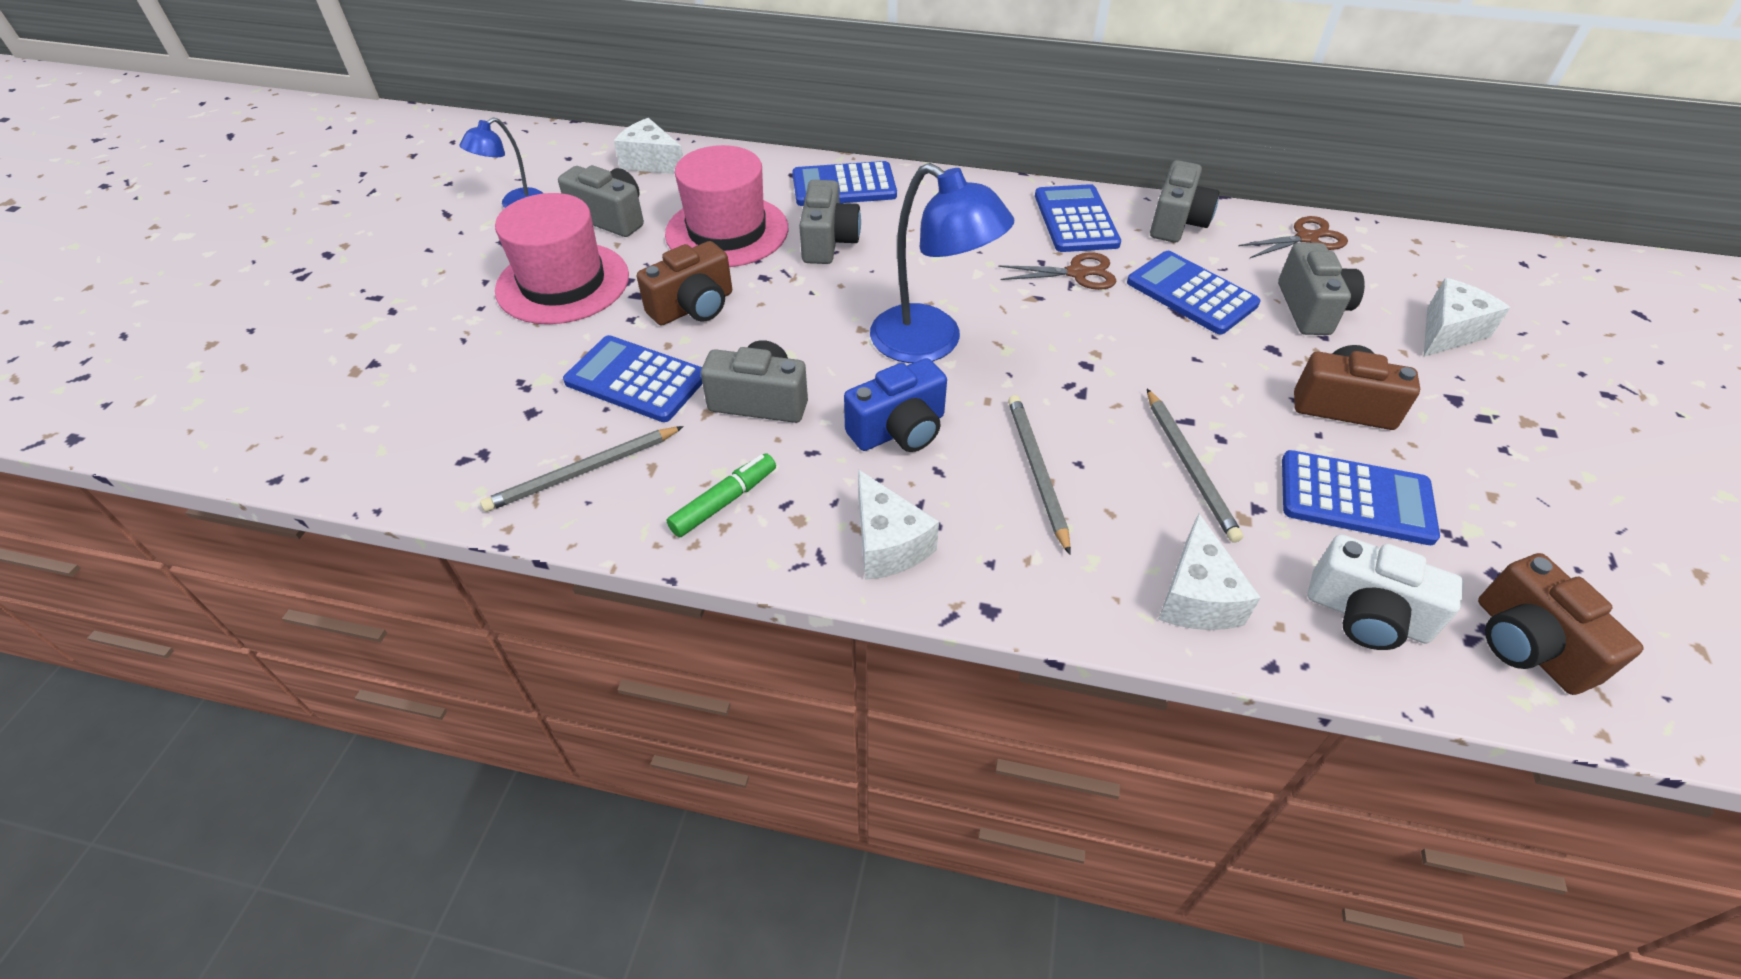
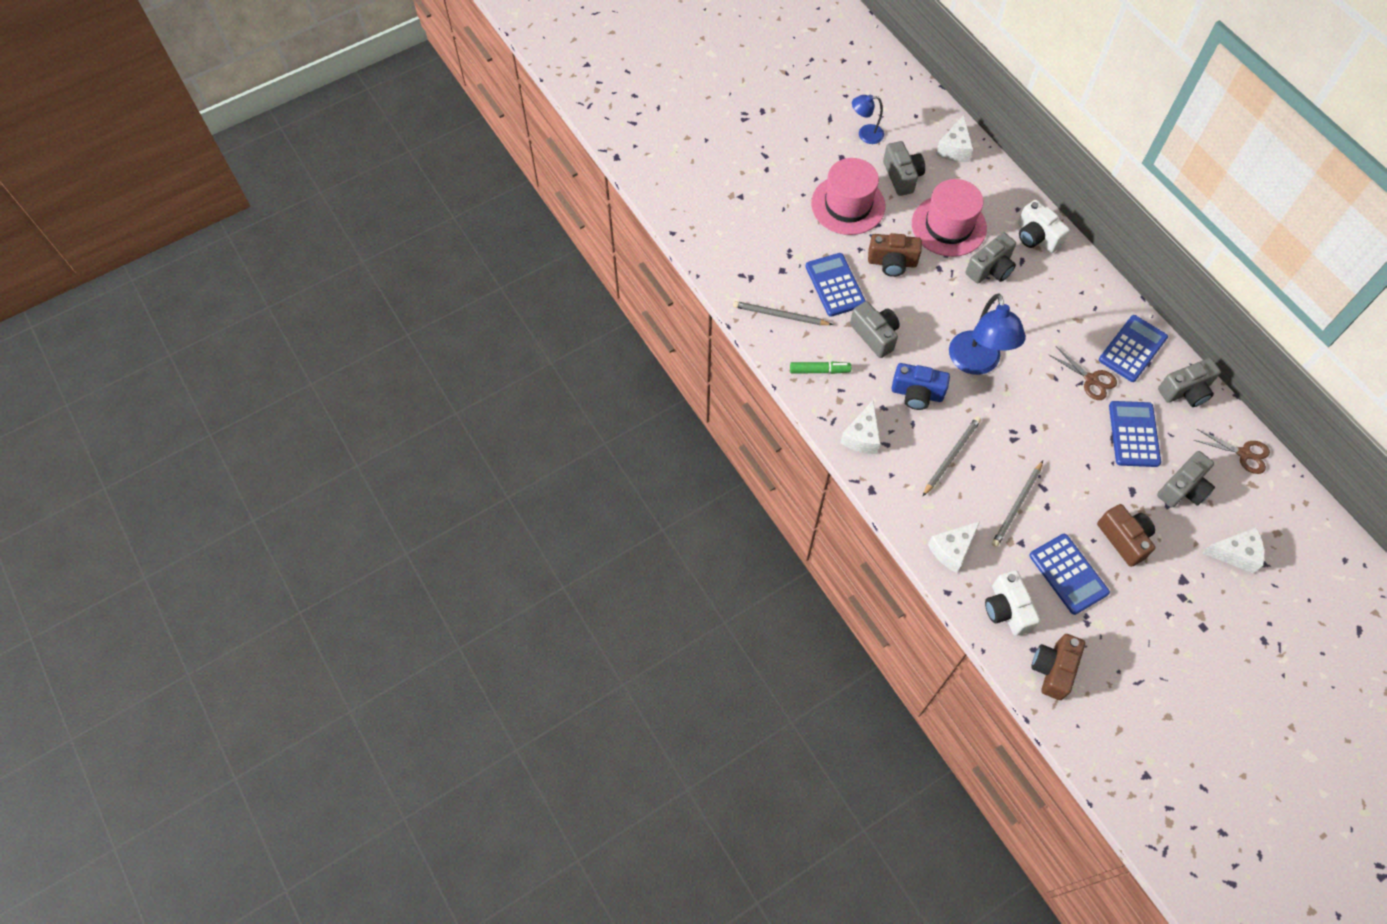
camera: 45 degrees right, 15 degrees up
(651, 162) = (954, 149): white cheese -> white cheese turned 150 degrees counterclockwise
(844, 186) = (1036, 237): blue calculator -> white camera

